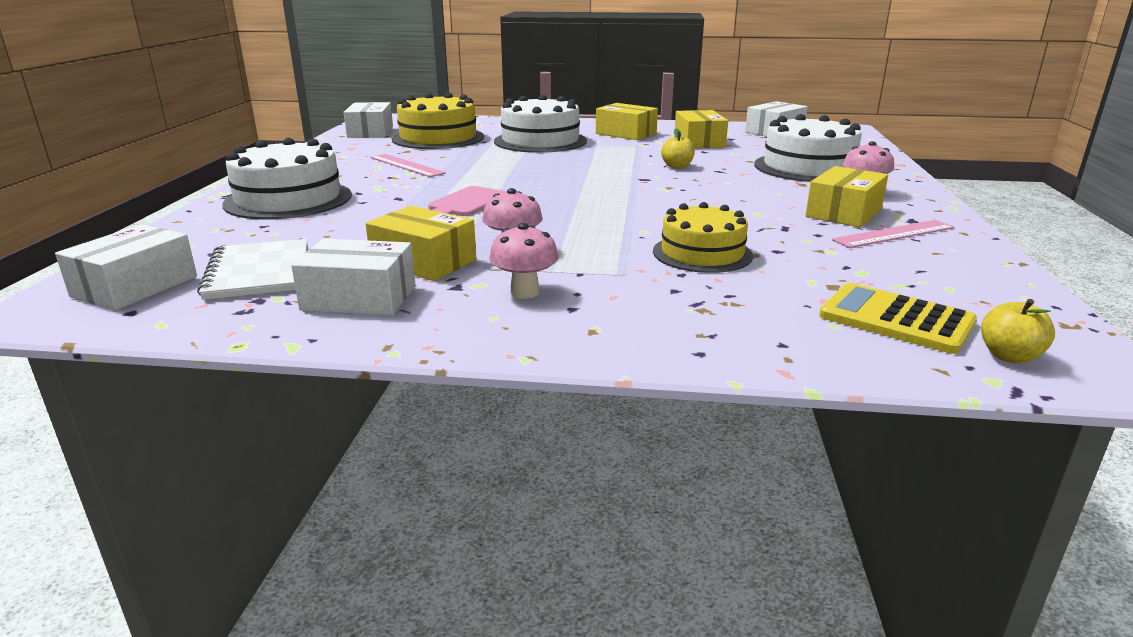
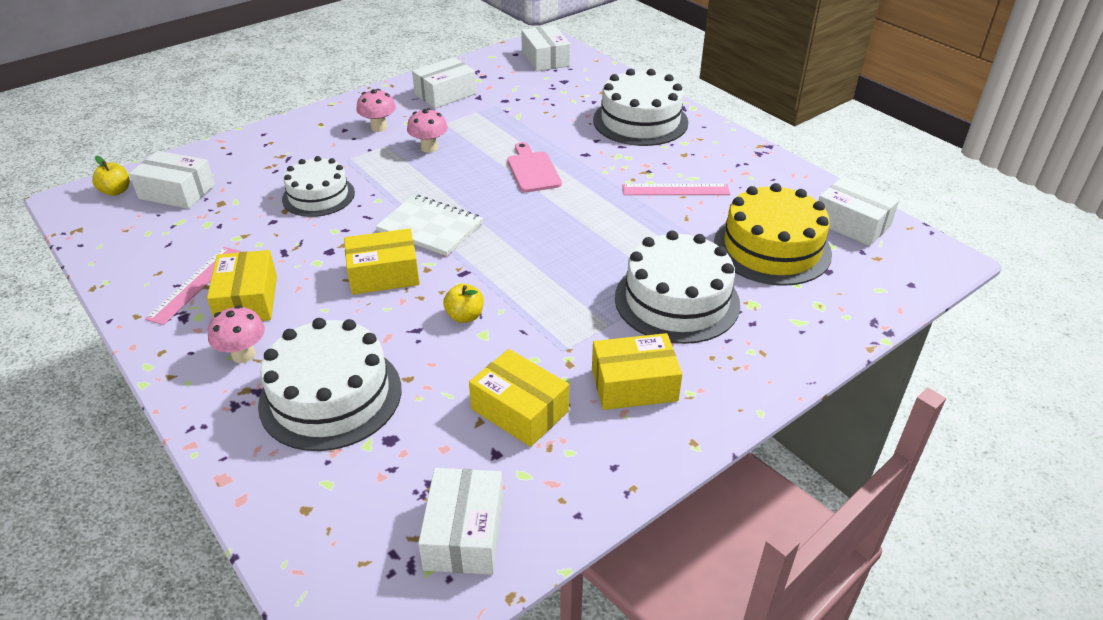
camera: 135 degrees right, 15 degrees up
(259, 272) = (517, 83): white notebook -> white notebook (430, 227)
(423, 262) = (459, 120): yellow box -> yellow box (384, 274)
(702, 253) = (318, 196): yellow cake -> white cake
(896, 319) = (177, 192): yellow calculator -> white box

